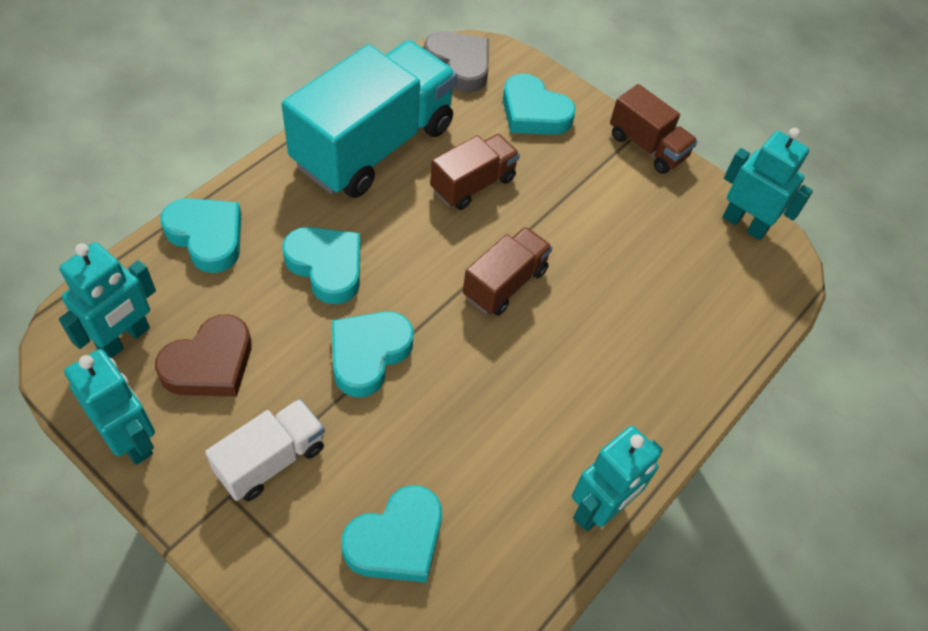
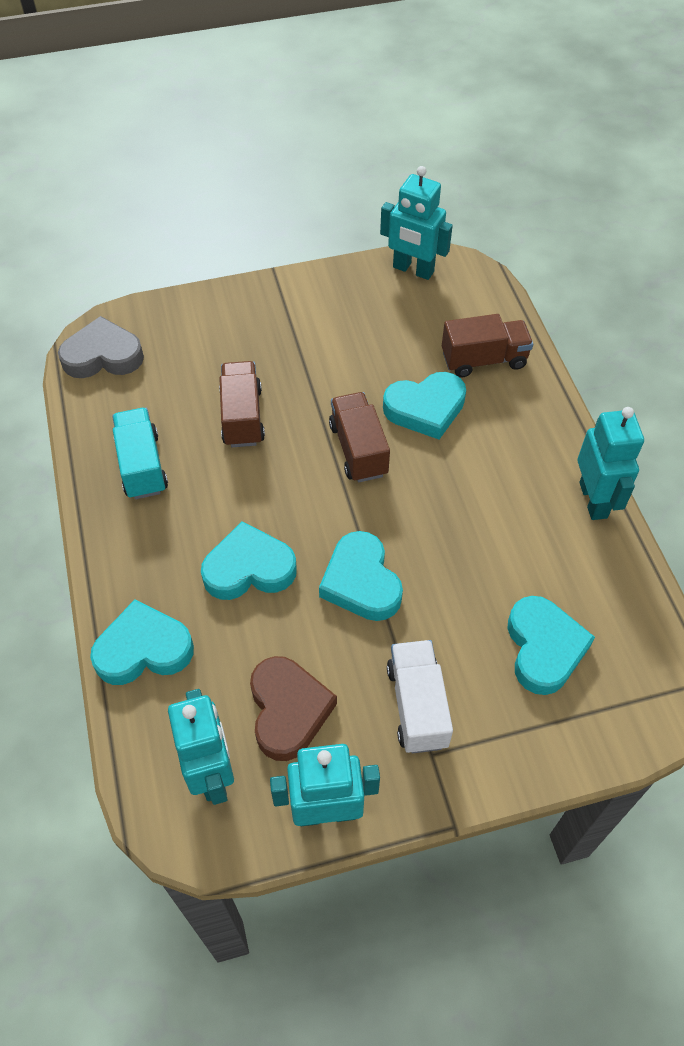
camera: 50 degrees left, 0 degrees up
(374, 145) = (142, 466): turquoise truck -> turquoise truck, size x0.50
(533, 112) = (200, 334): turquoise heart -> turquoise heart (425, 409)
(647, 146) = (295, 282): brown truck -> brown truck (484, 360)
(744, 224) = (413, 270): turquoise robot -> turquoise robot turned 135 degrees counterclockwise

